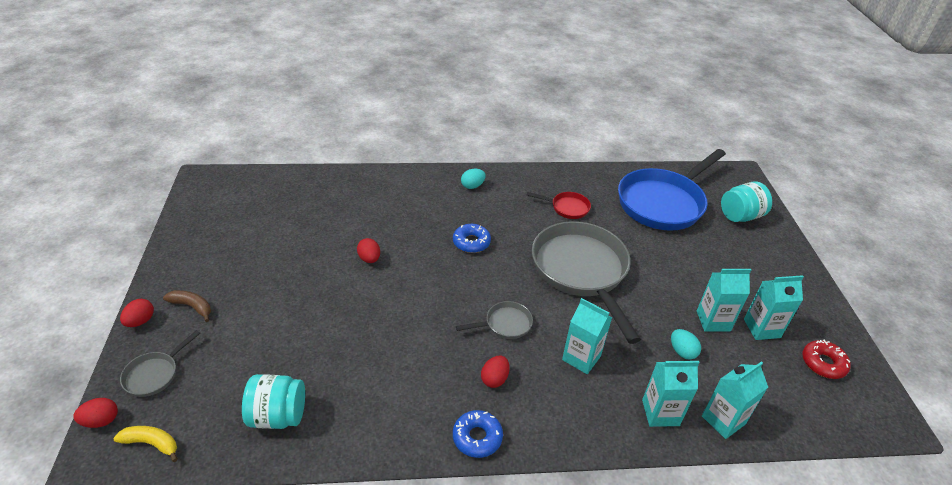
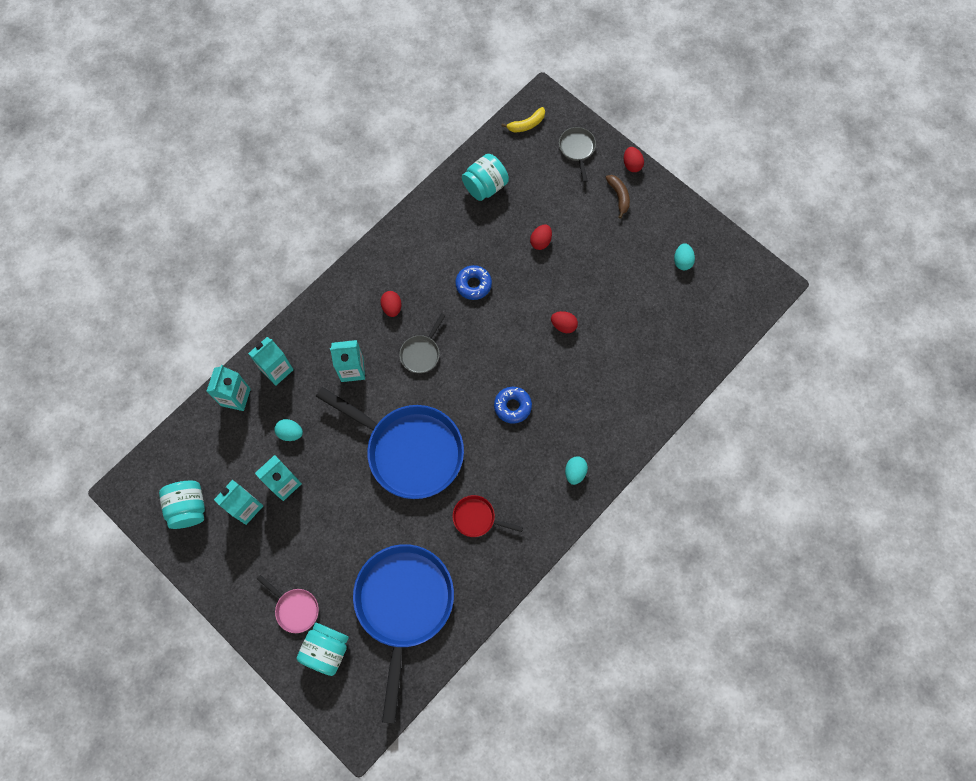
camera: 140 degrees right, 30 degrees up
(101, 421) = (566, 111): red egg -> red egg (540, 241)
(192, 307) = (619, 196): brown banana -> brown banana turned 90 degrees counterclockwise
(228, 231) = (682, 261): none -> turquoise egg
(477, 437) = (369, 264): blue donut -> blue donut (473, 284)
(567, 208) = (477, 518): red pan -> red pan turned 45 degrees clockwise
(582, 271) = (409, 450): grey pan -> blue pan
(752, 247) = (295, 608): none -> pink pan
(823, 363) = (188, 508): red donut -> turquoise jar

